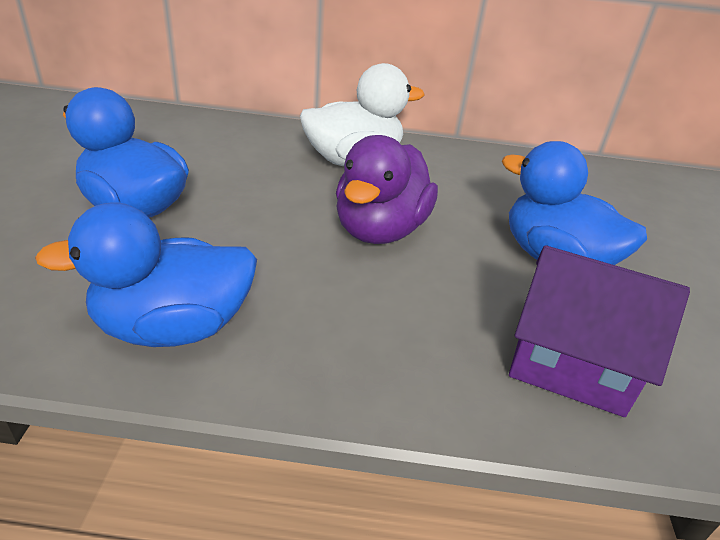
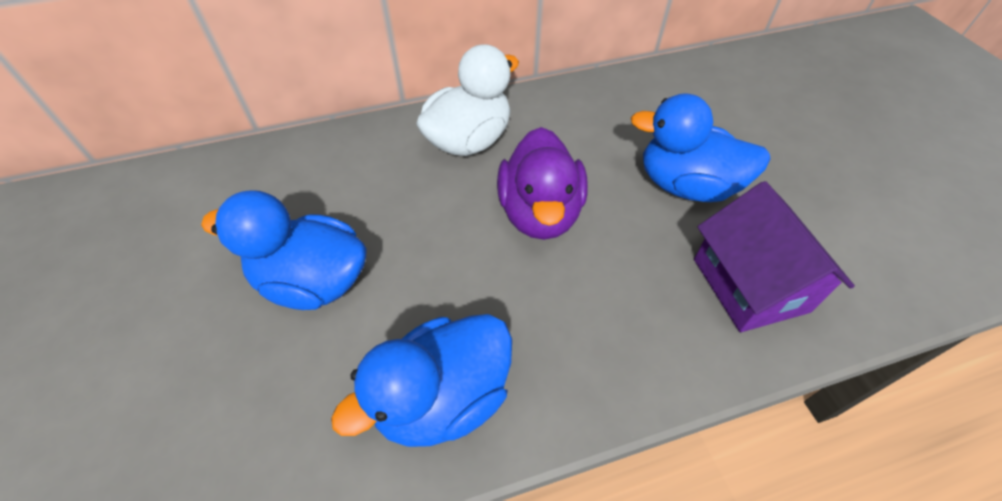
camera: 20 degrees left, 15 degrees up
(571, 362) = (749, 285): purple house -> purple house turned 75 degrees clockwise

